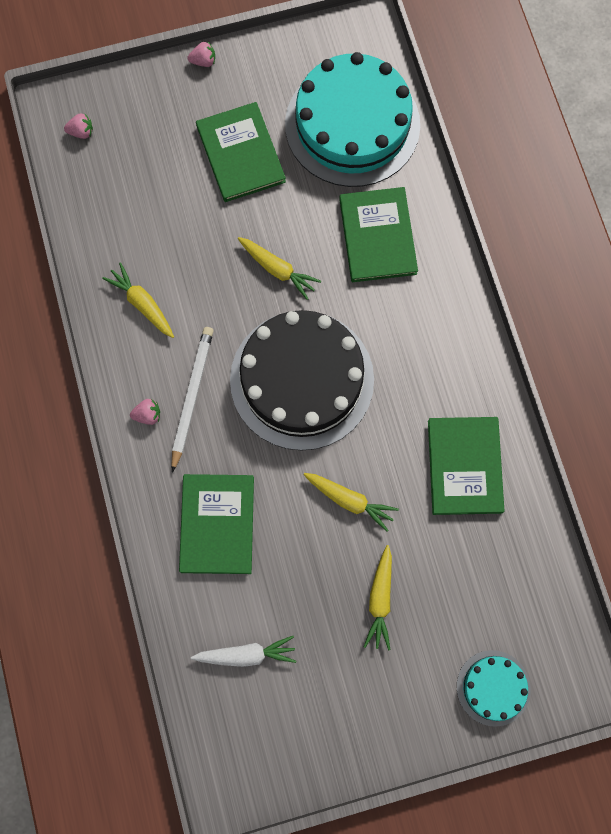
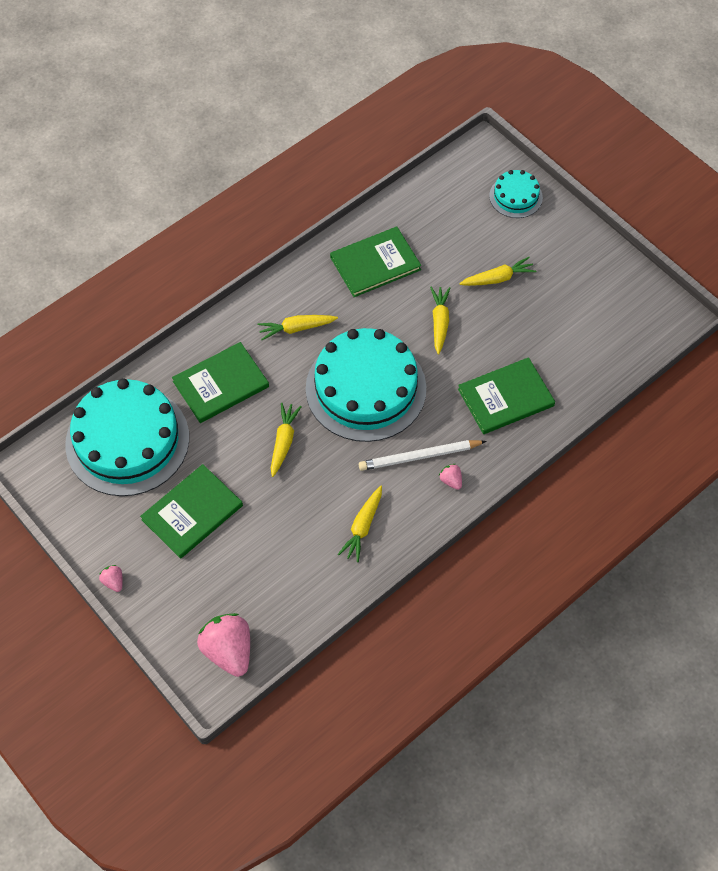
camera: 115 degrees left, 15 degrees down
(81, 132) = (228, 651): pink strawberry -> pink strawberry, size x2.23
(246, 654) = (583, 342): white carrot -> none
(302, 379) = (365, 388): black cake -> turquoise cake
(413, 341) = (297, 328): none -> yellow carrot

